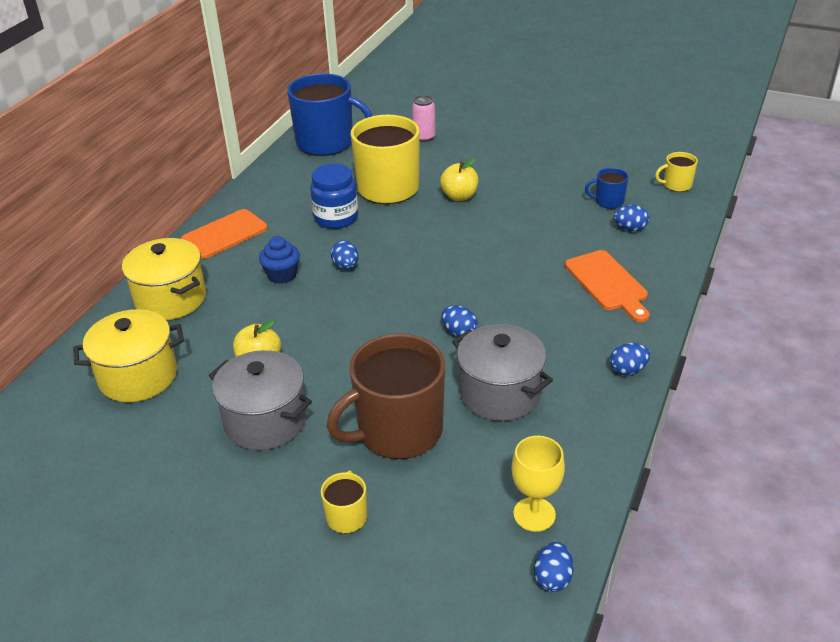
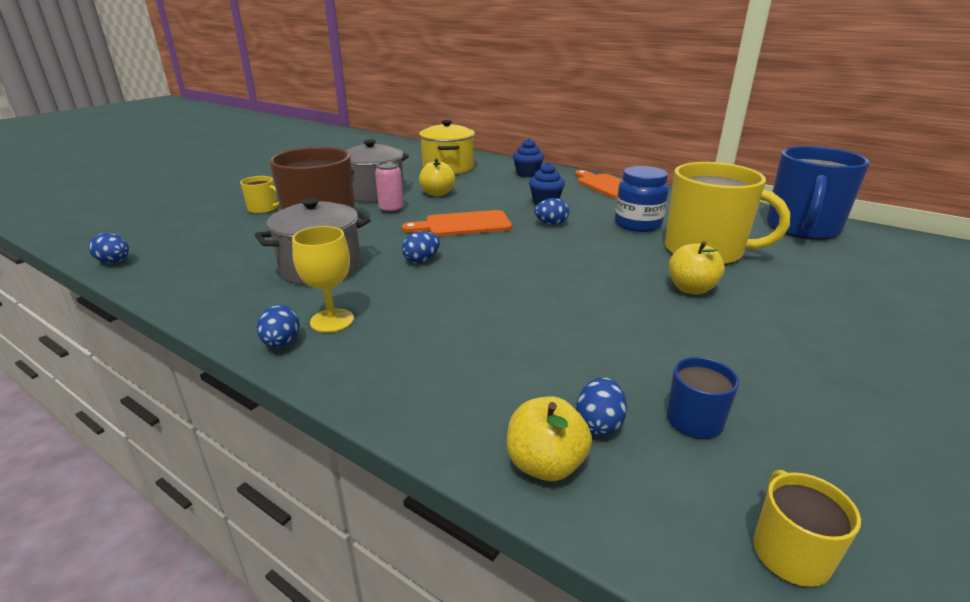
camera: 100 degrees right, 10 degrees down
(171, 299) = (527, 174): yellow pot -> blue cupcake
(424, 137) = (854, 282): pink can -> pink can (391, 210)
(534, 514) = (176, 264): yellow goblet -> yellow goblet (332, 321)
(608, 283) = (455, 366): orange cutting board -> orange cutting board (463, 225)
(669, 242) = (545, 464): none -> yellow apple

